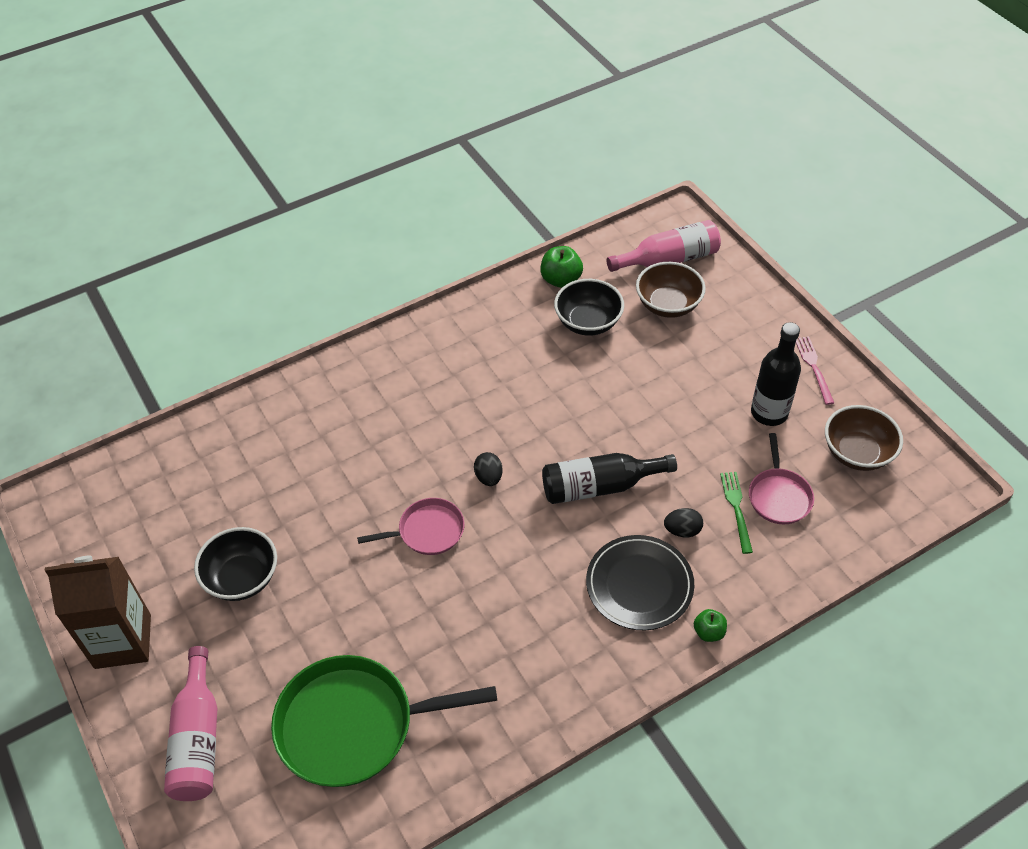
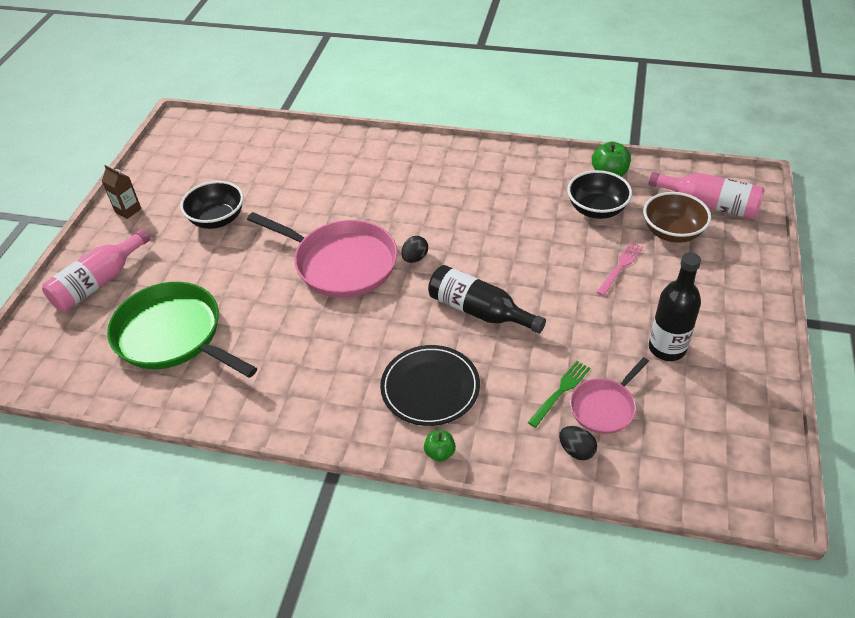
camera: 45 degrees right, 5 degrees down
(123, 641) = (128, 210): brown carton -> brown carton, size x0.49
(427, 531) = (341, 263): pink pan -> pink pan, size x1.87
(682, 530) = (502, 377): black egg -> black egg (576, 451)
(813, 367) = (746, 341): pink fork -> pink fork (620, 266)
(857, 453) = (710, 423): brown bowl -> none

